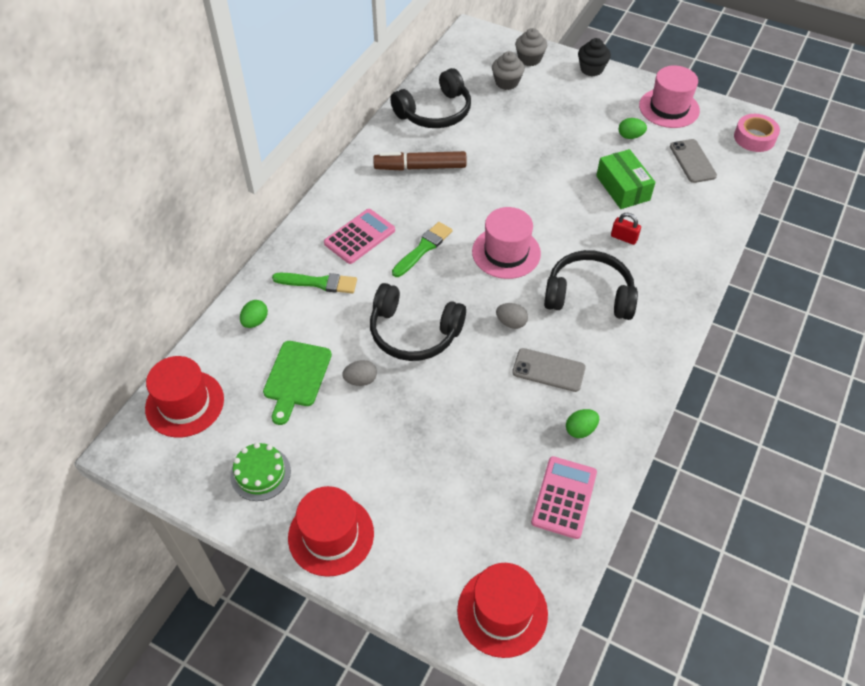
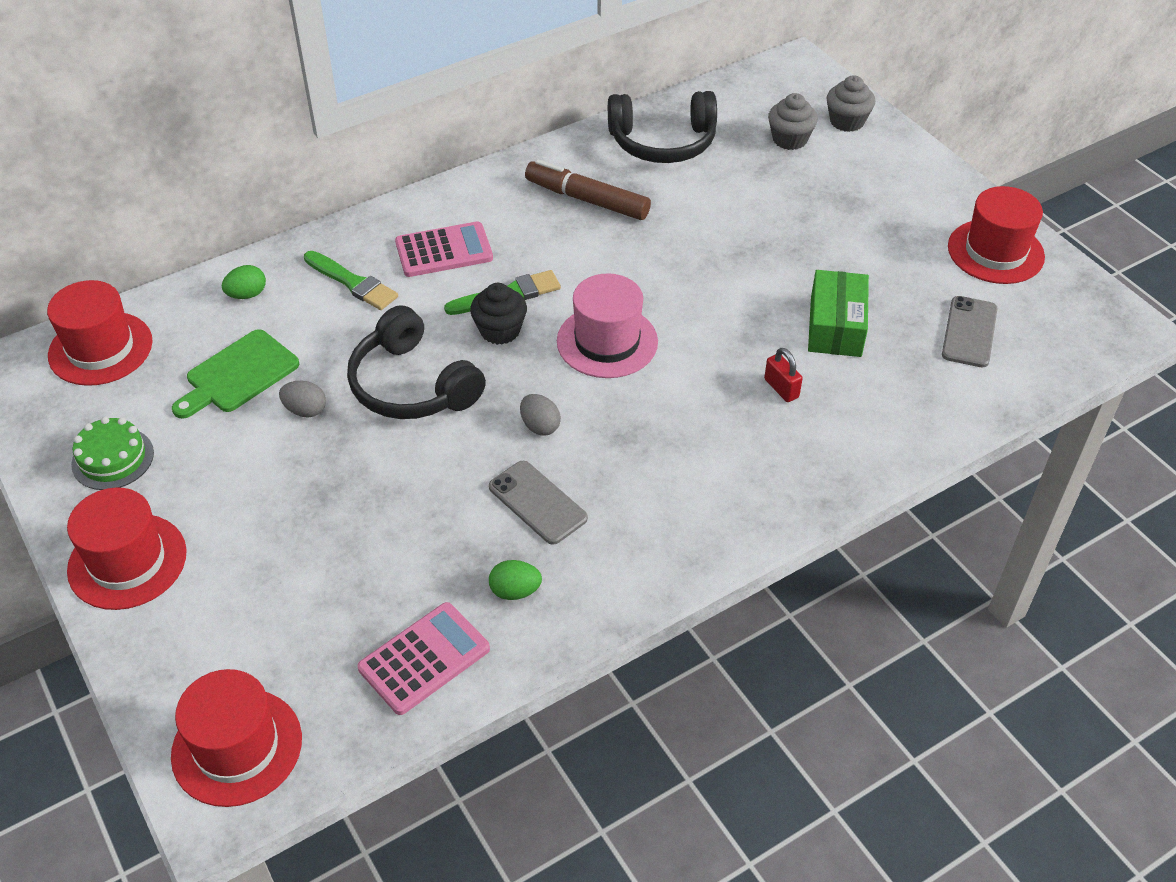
camera: 30 degrees right, 5 degrees down
(589, 295) = (670, 438): black headphones -> none
(591, 69) = (924, 163): black cupcake -> black cupcake (500, 330)
(630, 136) = (905, 266): green egg -> none
(669, 108) = (995, 252): pink hat -> red hat
(754, 138) = (1094, 337): pink tape -> none

